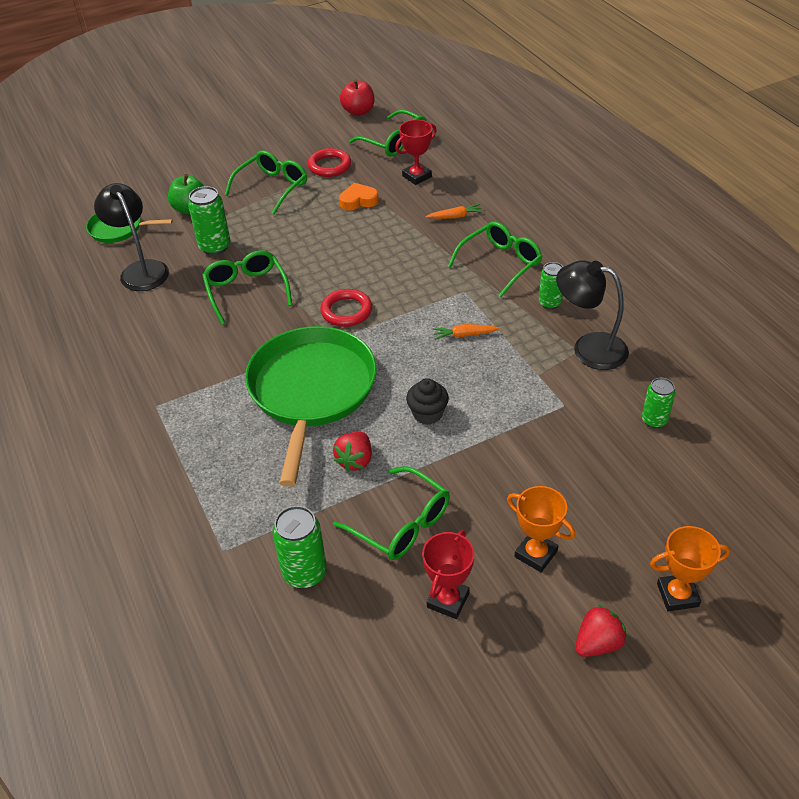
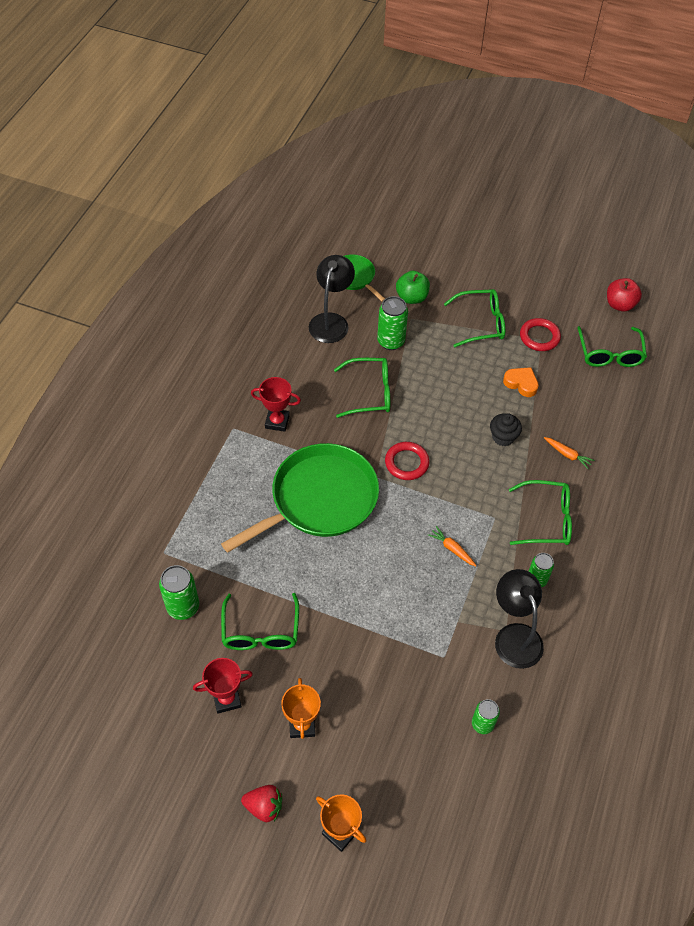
camera: 45 degrees right, 10 degrees up
(246, 291) = (369, 393): green glasses -> green glasses turned 60 degrees clockwise
(355, 460) = (286, 568): red strawberry -> none
(417, 176) = (586, 398): red trophy -> red trophy (277, 422)
(427, 414) = (361, 580): black cupcake -> black cupcake (503, 437)

